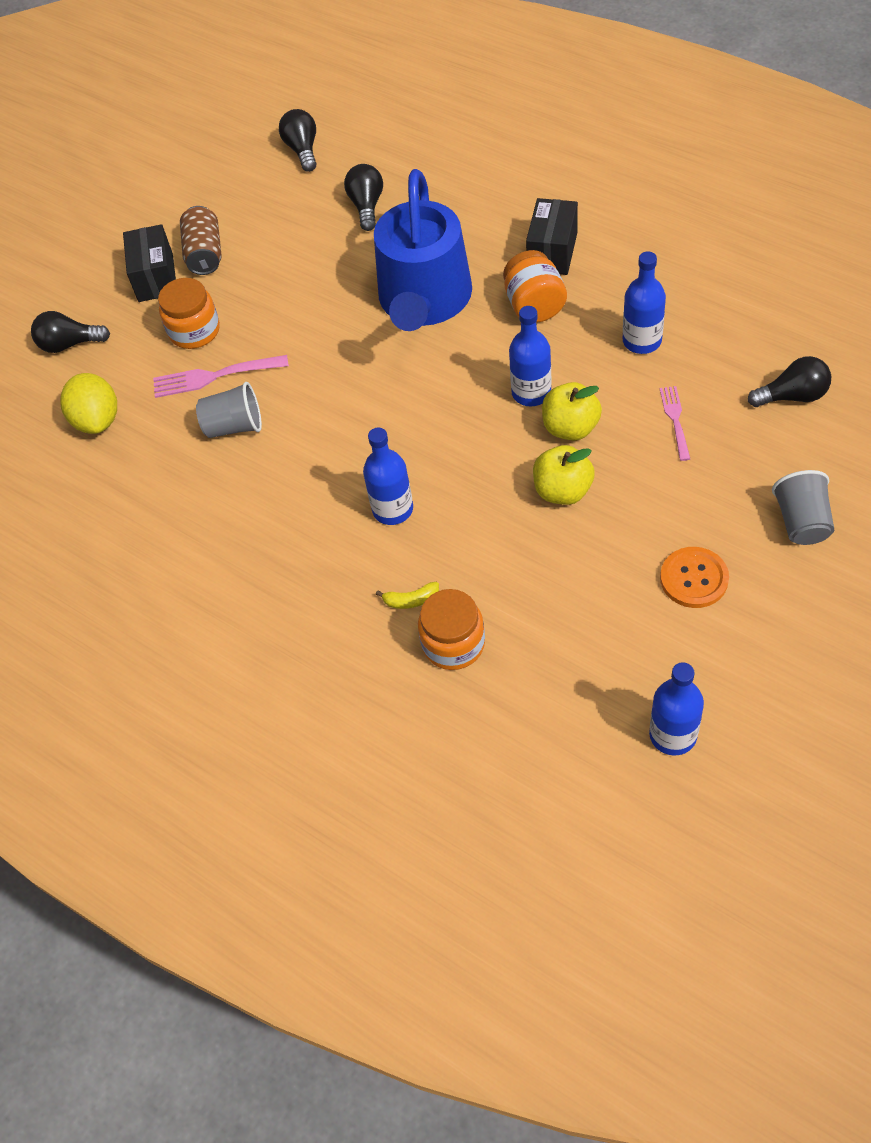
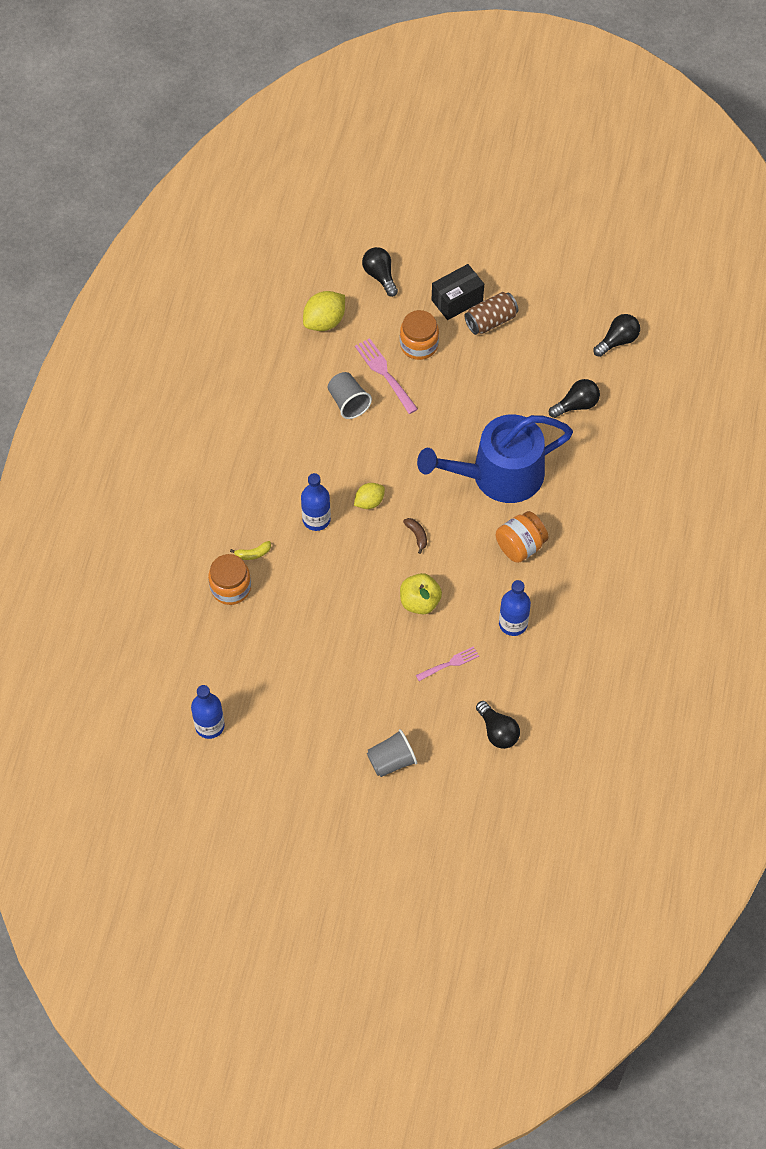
camera: 60 degrees right, 5 degrees up
(395, 443) = (369, 502): none -> yellow lemon
(411, 600) = (253, 554): yellow banana -> yellow banana turned 75 degrees counterclockwise
(471, 405) = (417, 535): none -> brown banana
(531, 393) = (441, 569): blue bottle -> none
(552, 251) = (577, 541): black box -> none
(563, 491) = (366, 613): yellow apple -> none
(694, 579) = (324, 708): orange button -> none

